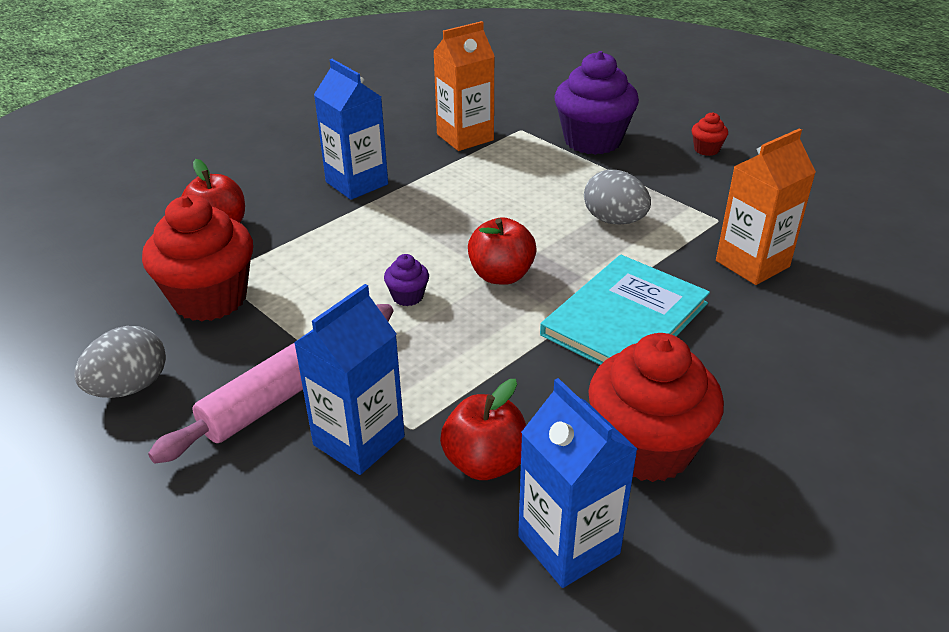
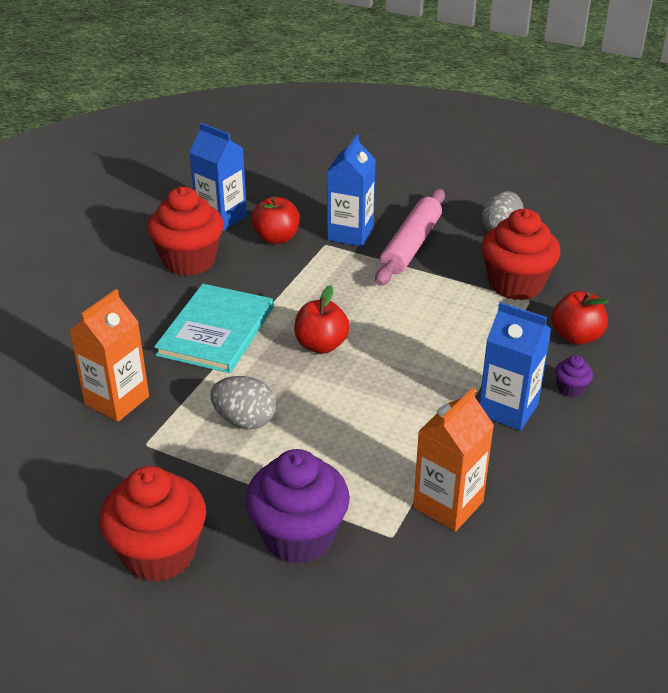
camera: 160 degrees right, 0 degrees up
(408, 296) = (380, 314): purple cupcake -> purple cupcake (570, 389)
(706, 149) = (159, 553): red cupcake -> red cupcake, size x2.33

